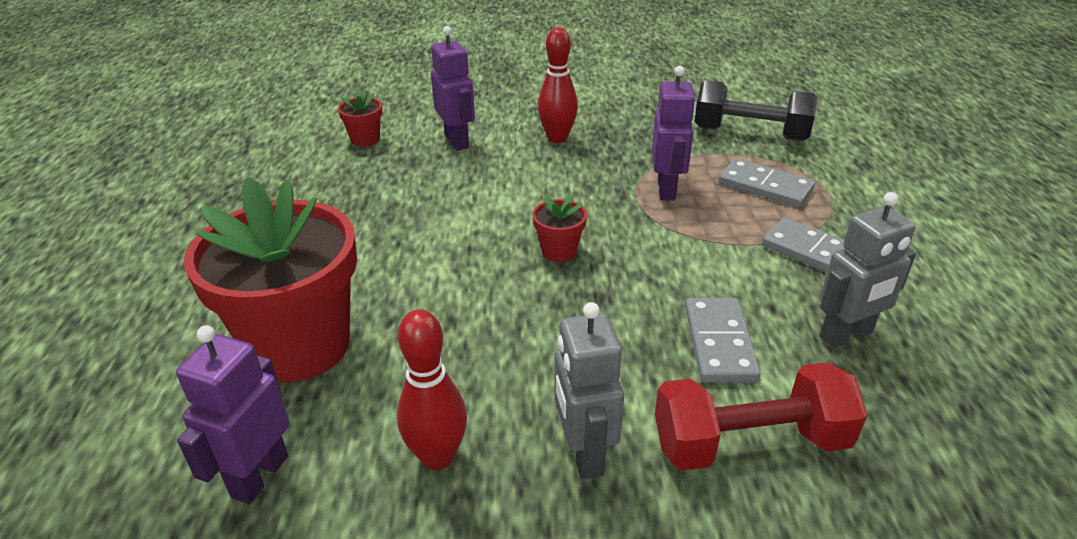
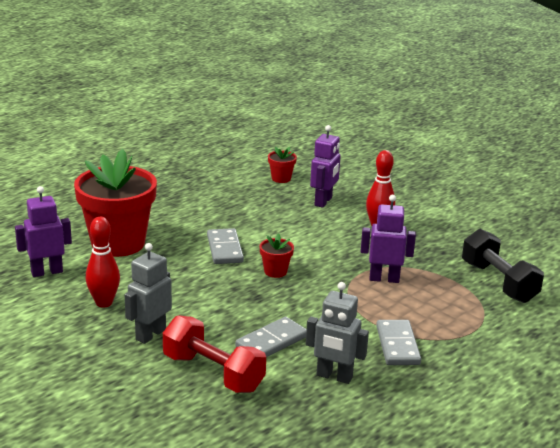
camera: 45 degrees right, 10 degrees down
(667, 189) = (384, 279): purple robot -> purple robot turned 135 degrees counterclockwise
(765, 187) = (442, 308): grey domino -> grey domino (224, 249)

